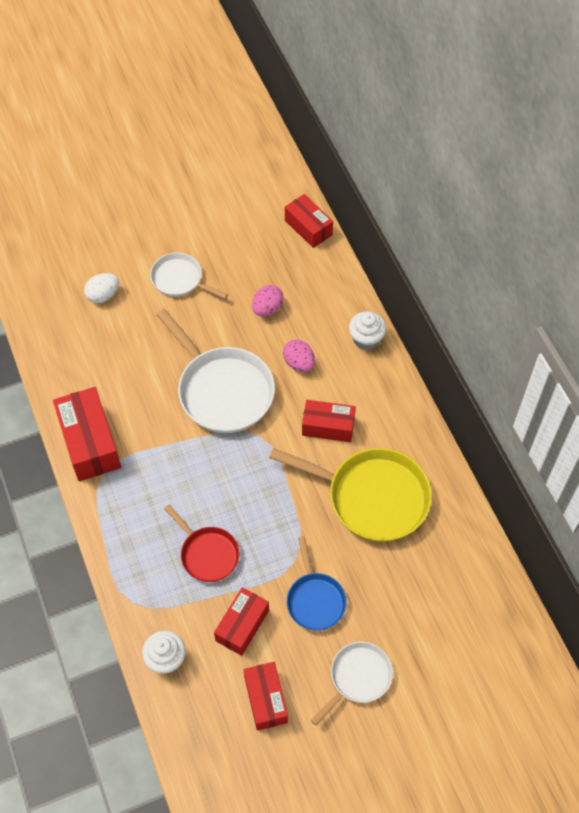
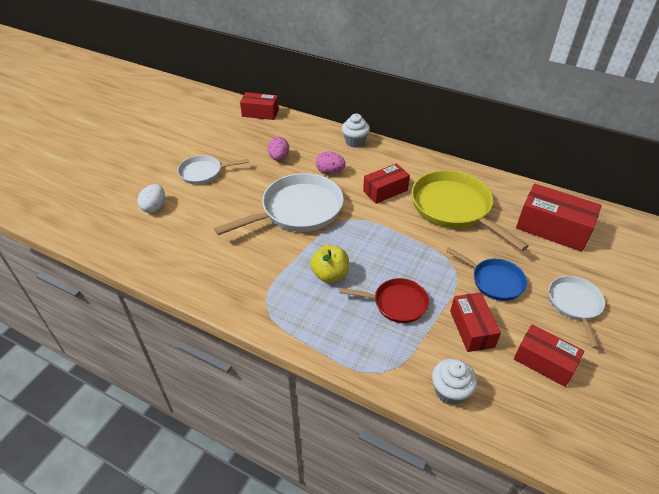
camera: 40 degrees left, 15 degrees down
(90, 442) = (234, 293): red box -> red box (552, 228)
(182, 483) = (330, 275): none -> yellow apple
(222, 390) = (297, 210): white pan -> white pan turned 45 degrees counterclockwise
(372, 497) = (454, 208): yellow pan -> yellow pan turned 105 degrees counterclockwise

